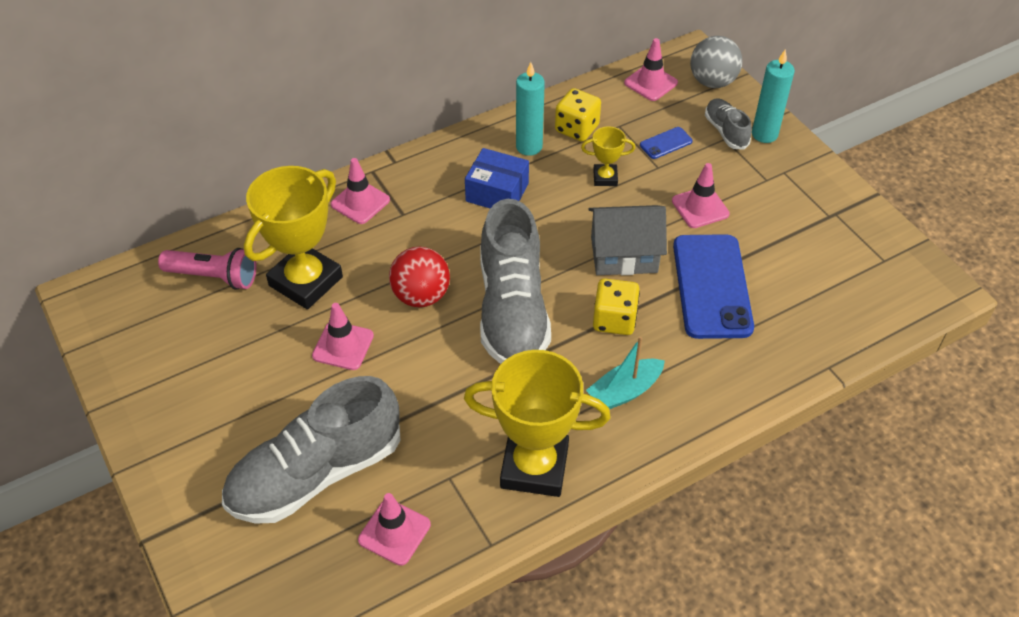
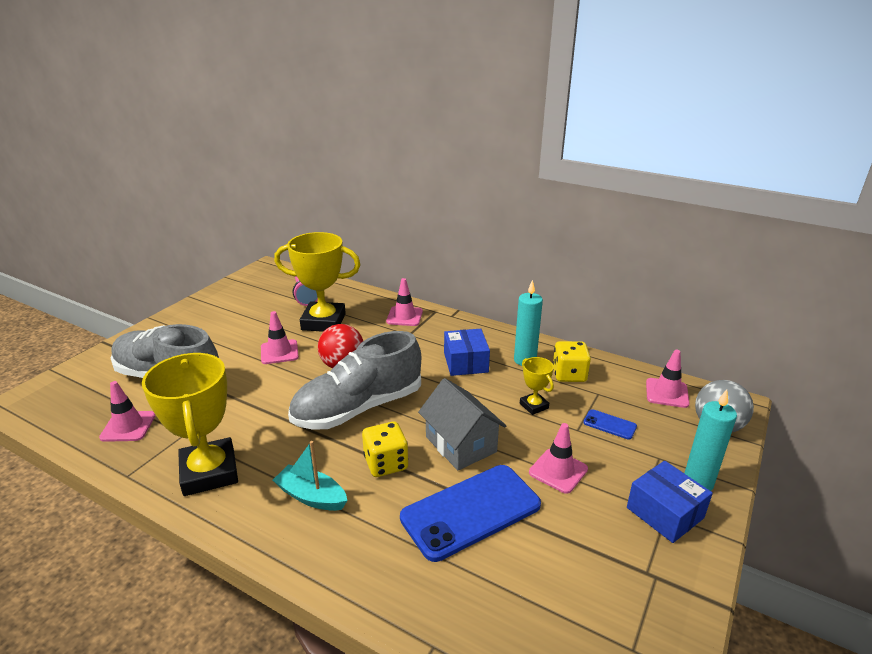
camera: 60 degrees right, 20 degrees down
(726, 131) = (668, 455): grey shoe -> none
(782, 172) = (664, 513): none -> blue box

